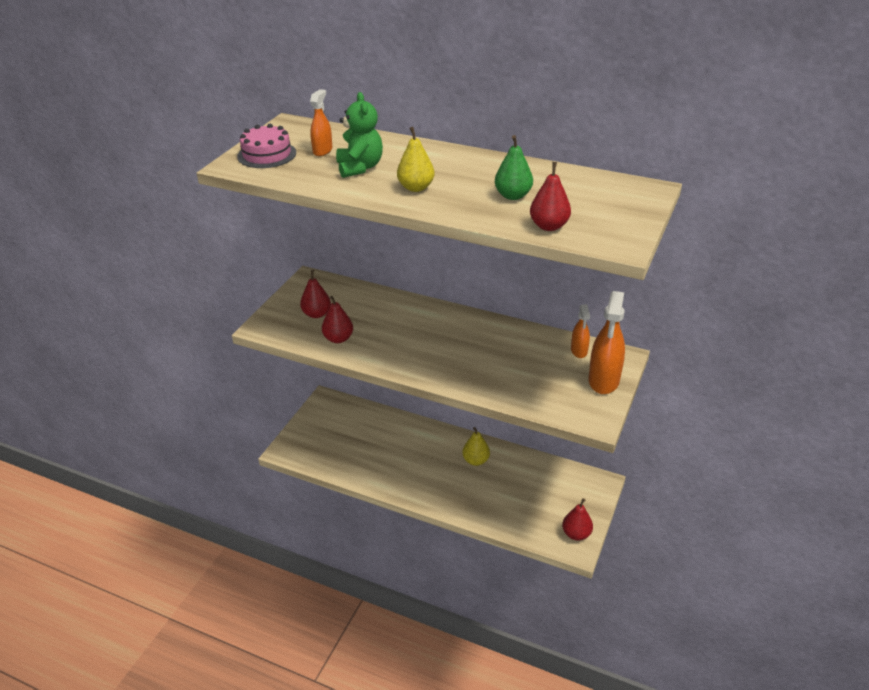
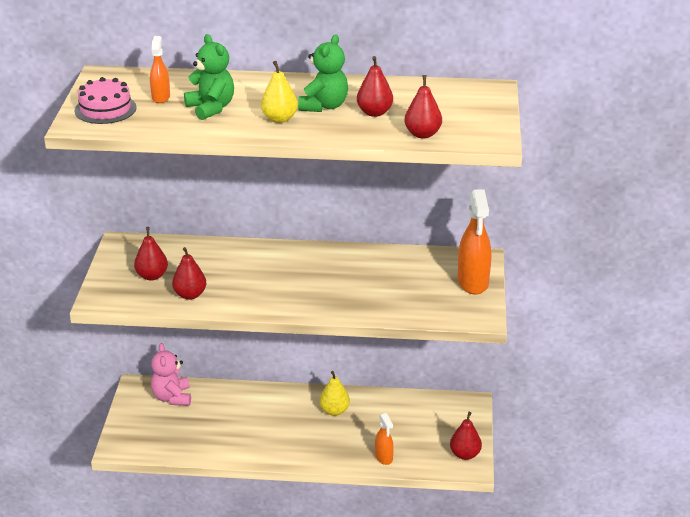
camera: 20 degrees left, 5 degrees down
(347, 415) = (172, 397): none -> pink teddy bear
(467, 181) = (324, 106): none -> green teddy bear
(513, 196) = (374, 113): green pear -> red pear
(579, 351) = (438, 261): orange spray bottle -> orange spray bottle (384, 457)

